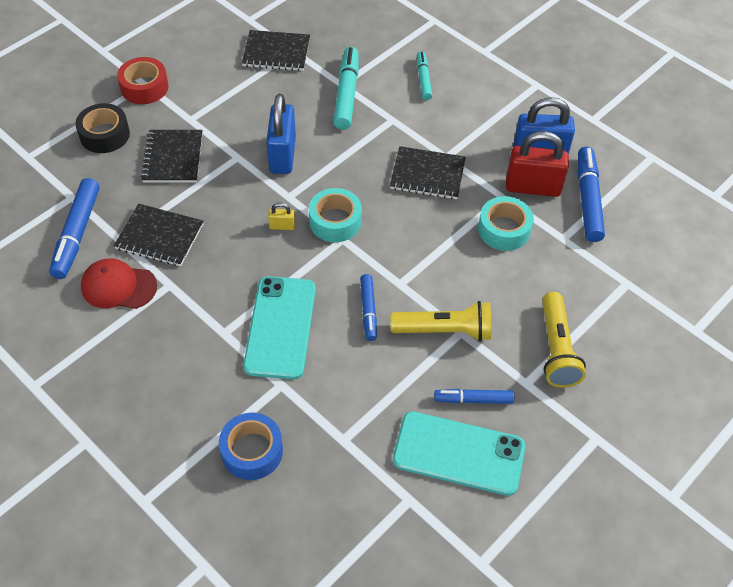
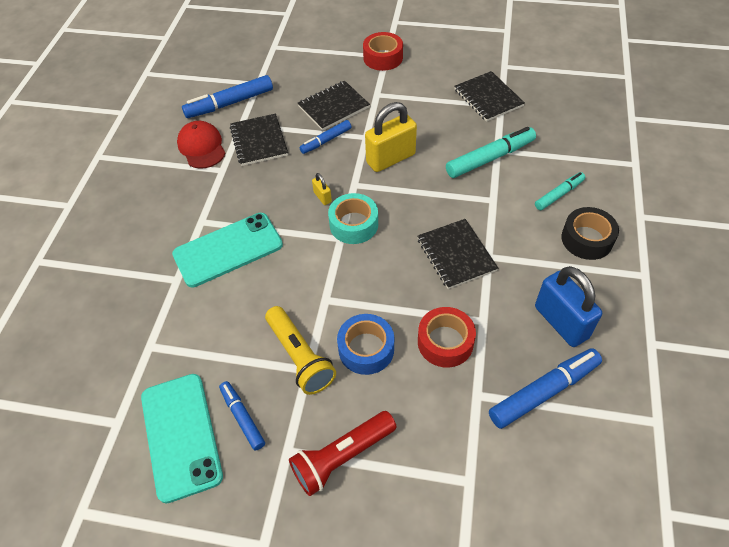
camera: 60 degrees right, 0 degrees up
(104, 135) = (323, 66): black tape -> black tape (587, 239)
(252, 451) = (108, 296): blue tape -> blue tape (366, 349)
(282, 155) = (390, 158): blue padlock -> yellow padlock
(368, 310) = (282, 294): blue marker -> blue marker (326, 141)
(504, 230) = (445, 342): turquoise tape -> red tape
(532, 187) = (515, 338): red padlock -> none
(556, 349) = (342, 457): yellow flashlight -> red flashlight

